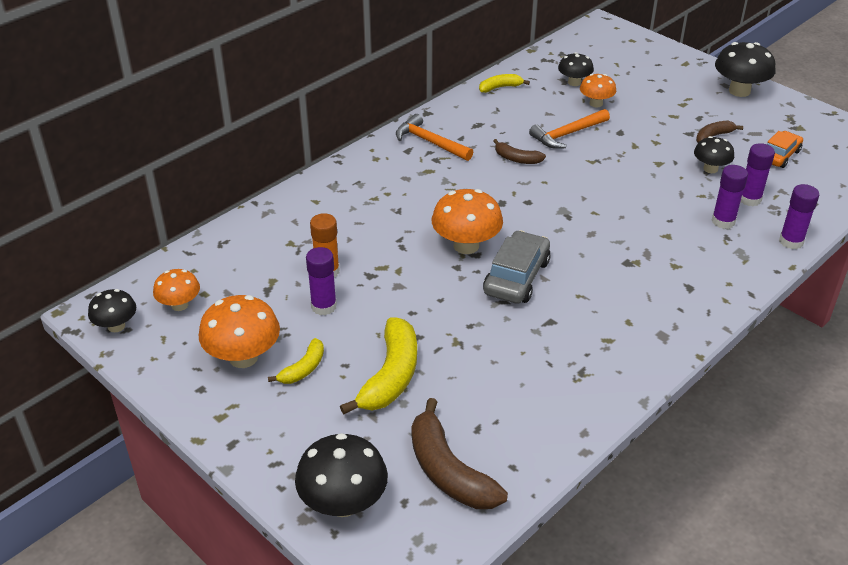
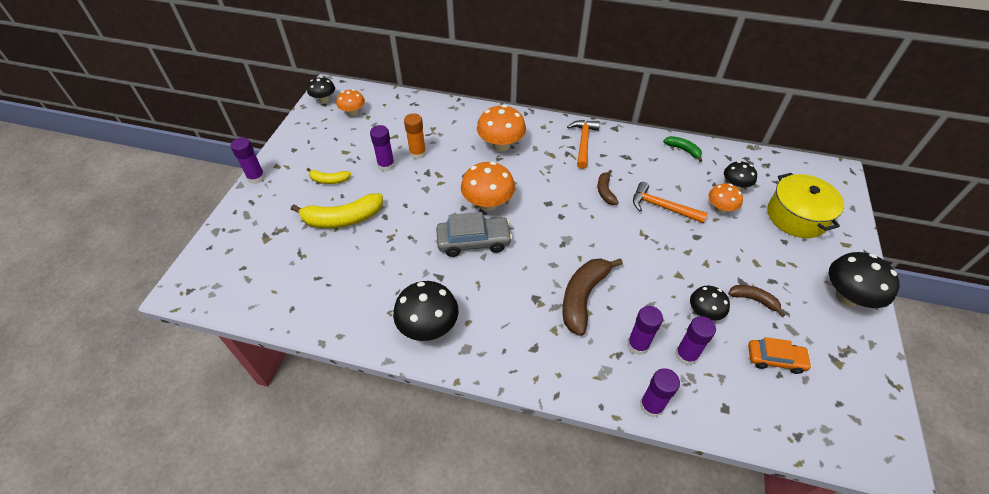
camera: 60 degrees right, 10 degrees up
(226, 445) = (256, 177): none -> purple glue stick
(243, 357) = (325, 153): orange mushroom -> orange mushroom (501, 145)
(343, 503) = (232, 242): black mushroom -> black mushroom (428, 326)
(448, 471) = (275, 278): brown banana -> brown banana (583, 297)
(500, 87) = (683, 150): yellow banana -> green banana
(637, 70) = (796, 216): none -> yellow pot

